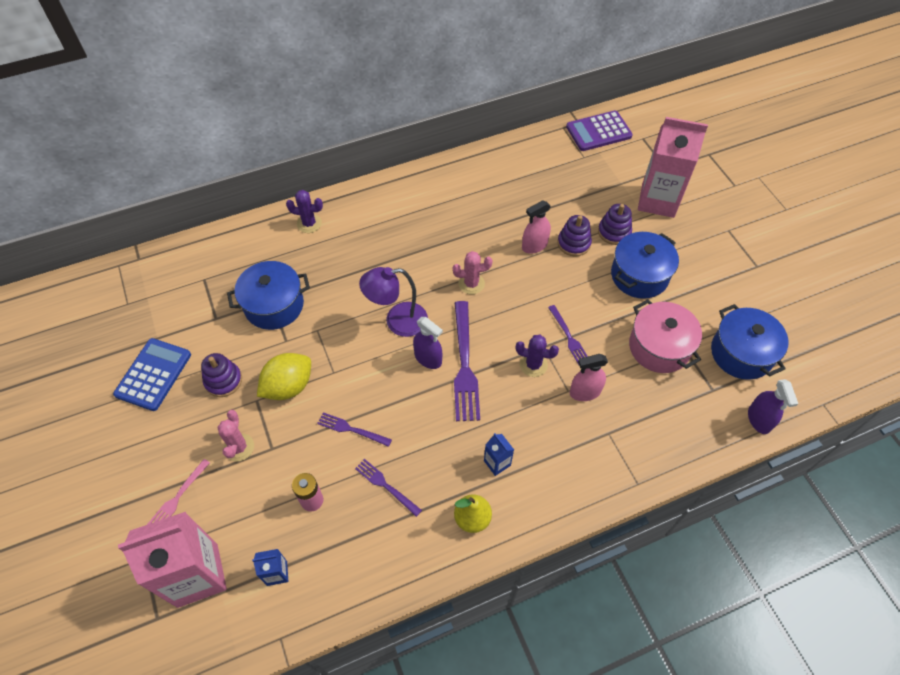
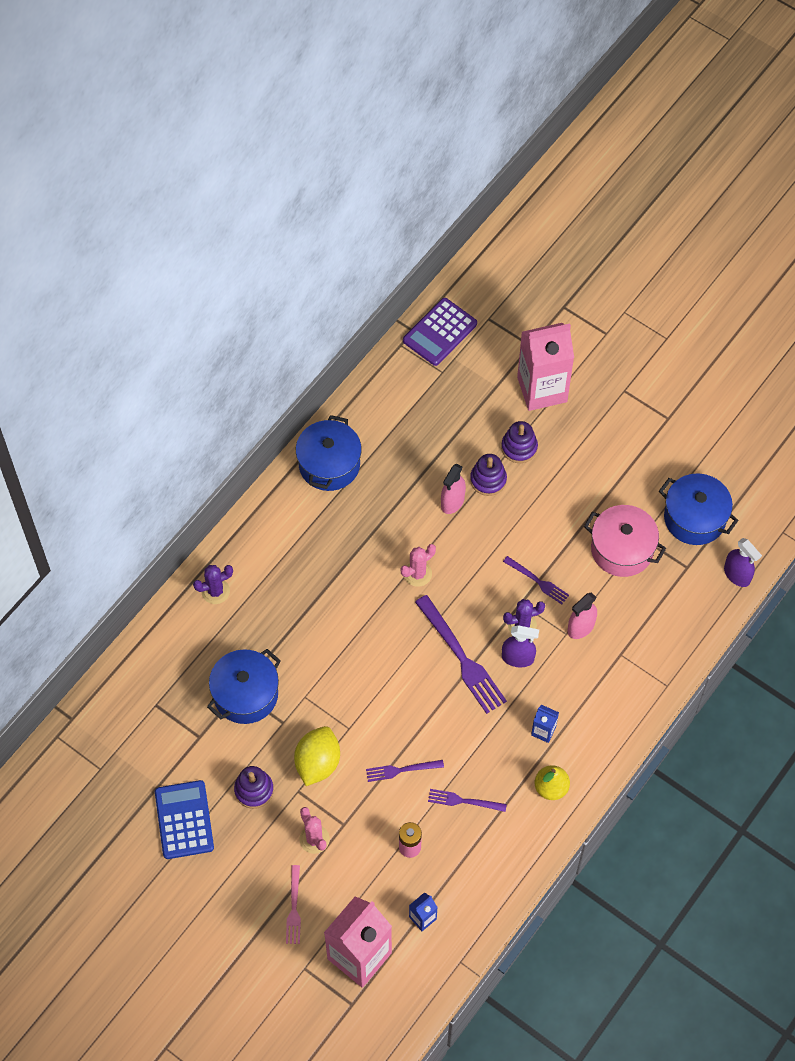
camera: 30 degrees left, 5 degrees up
(397, 321) = (373, 648): purple lamp -> none
(428, 358) = (425, 669): purple spray bottle -> purple spray bottle (518, 658)
(639, 275) = (567, 484): blue pot -> blue pot (329, 464)

